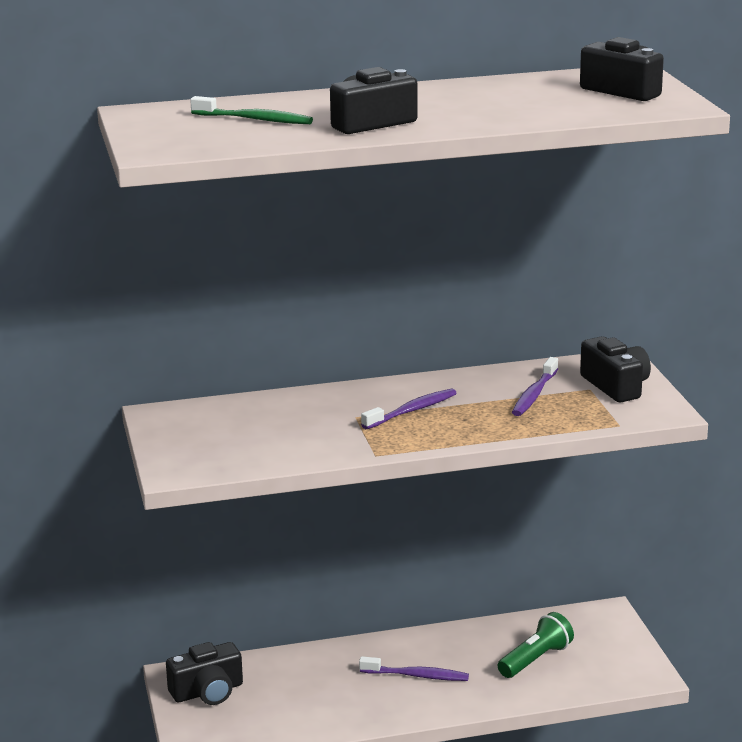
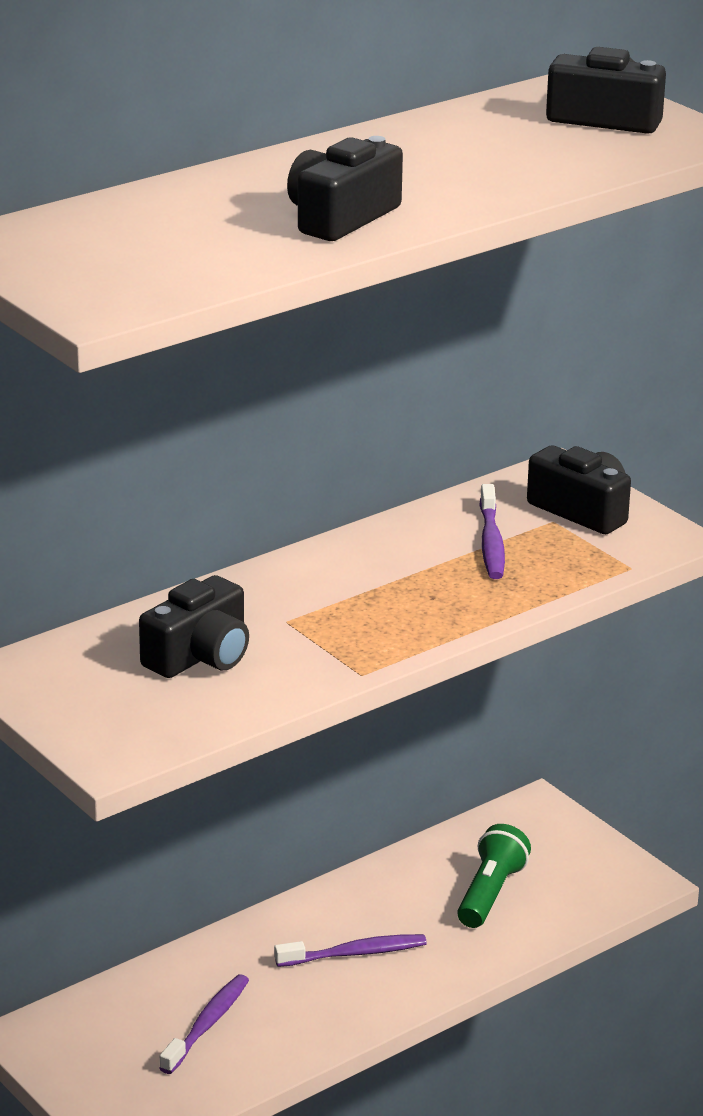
camera: 25 degrees left, 5 degrees up
(207, 692) = (89, 1047): black camera -> black camera (200, 656)
(254, 119) = (174, 232): green toothbrush -> none
(412, 411) = (354, 597): purple toothbrush -> purple toothbrush (207, 1024)

